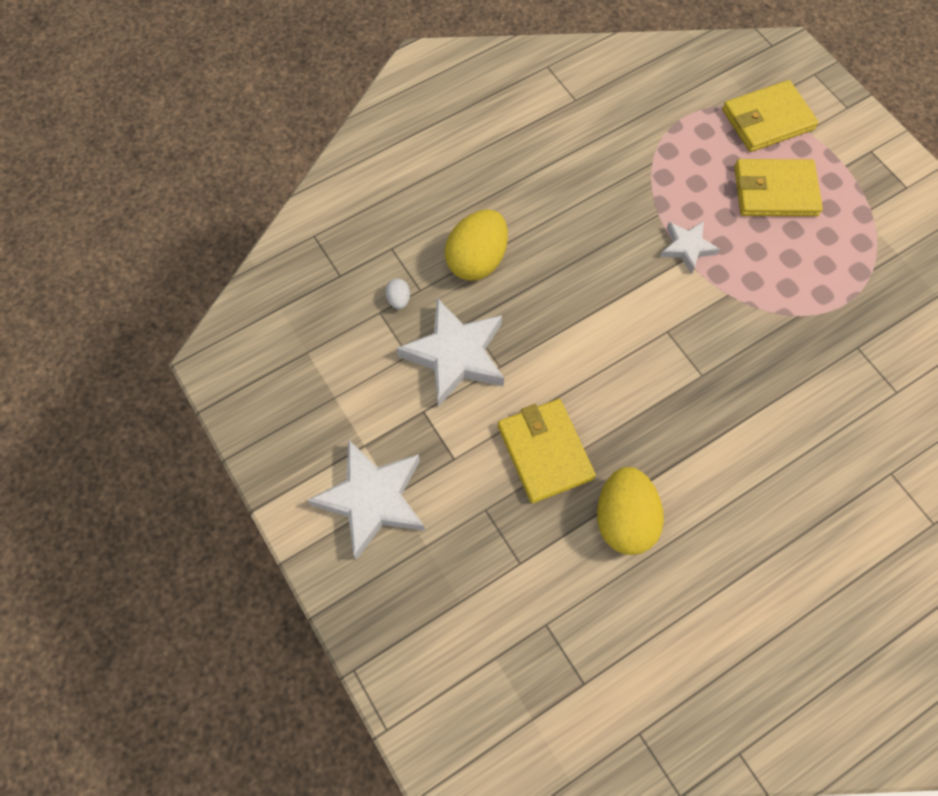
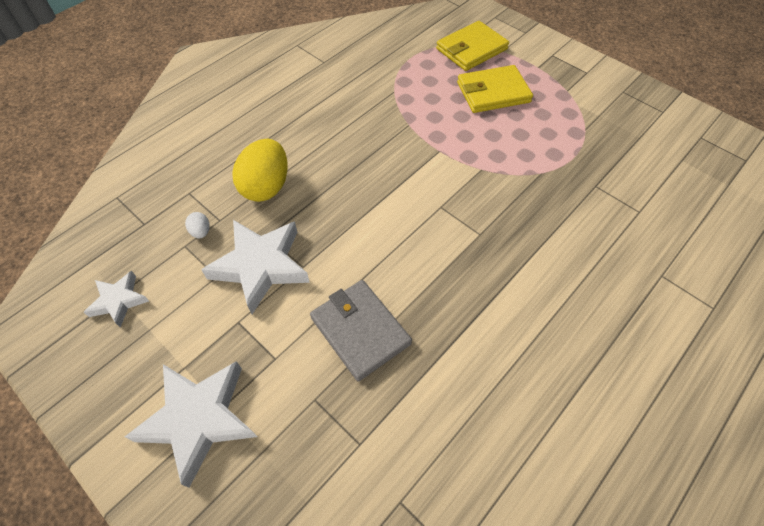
camera: 15 degrees left, 10 degrees down
(545, 452) = (360, 330): yellow wallet -> grey wallet
(624, 519) = (448, 374): yellow egg -> none
(687, 247) = (438, 143): white star -> white star (119, 301)

